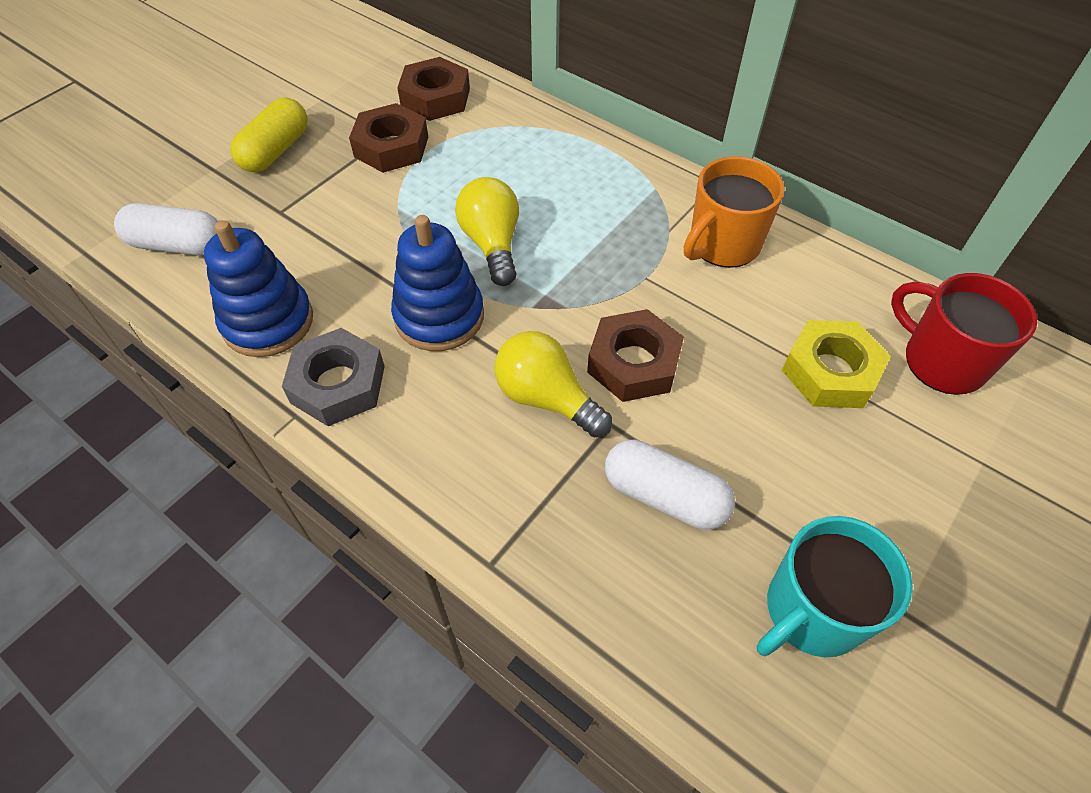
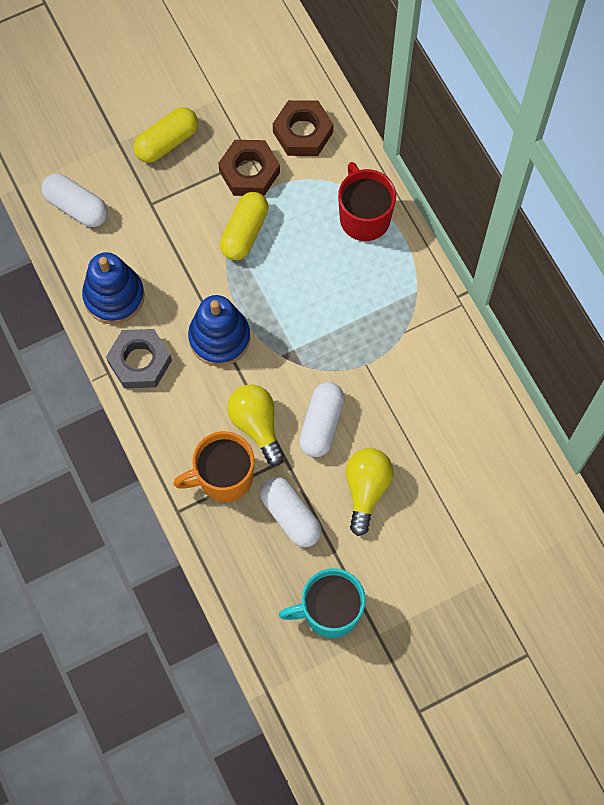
camera: 25 degrees right, 15 degrees up
(415, 201) = (244, 232): none -> yellow capsule
(492, 244) = (279, 293): yellow light bulb -> yellow light bulb (366, 490)
(633, 363) = (321, 424): brown nut -> white capsule
(723, 245) = (433, 360): orange mug -> orange mug (223, 477)
(830, 371) = (438, 483): yellow nut -> none
(941, 361) = (513, 507): red mug -> red mug (364, 217)

